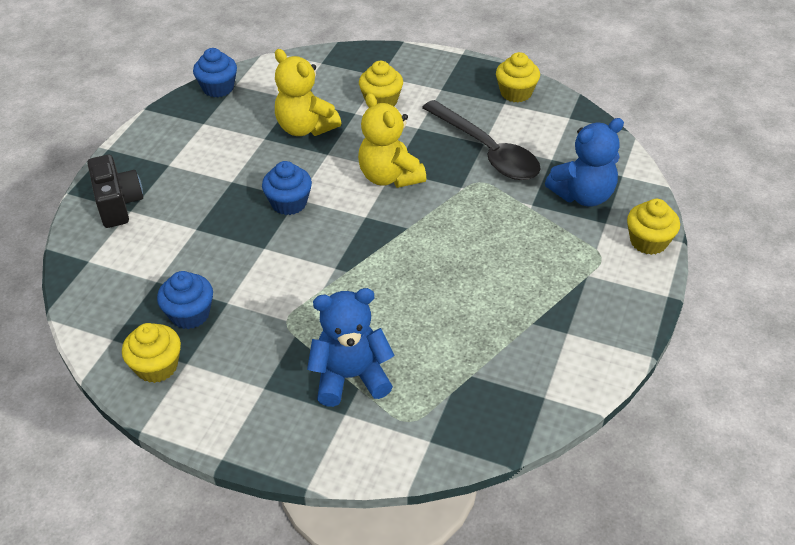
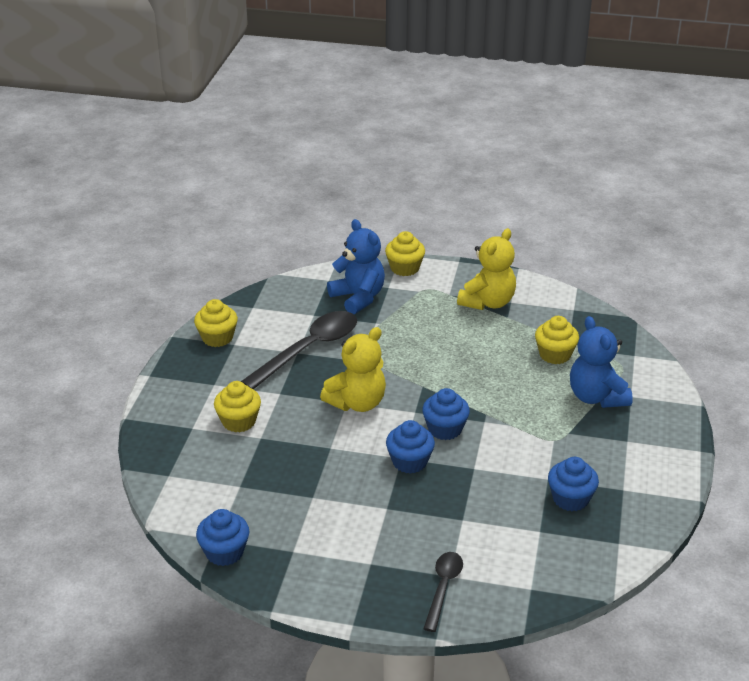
camera: 100 degrees left, 10 degrees down
(118, 204) = (443, 588): black camera -> black spoon
(157, 366) = (635, 506): yellow cupcake -> yellow cupcake (555, 355)
(305, 128) = (291, 469): yellow teddy bear -> yellow teddy bear (487, 302)
(330, 235) = (445, 429): none -> blue cupcake

